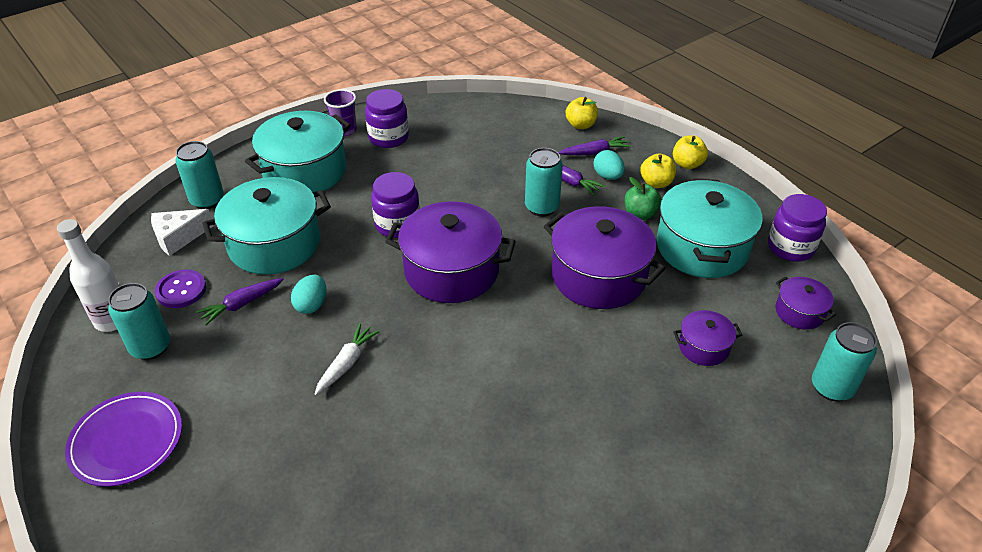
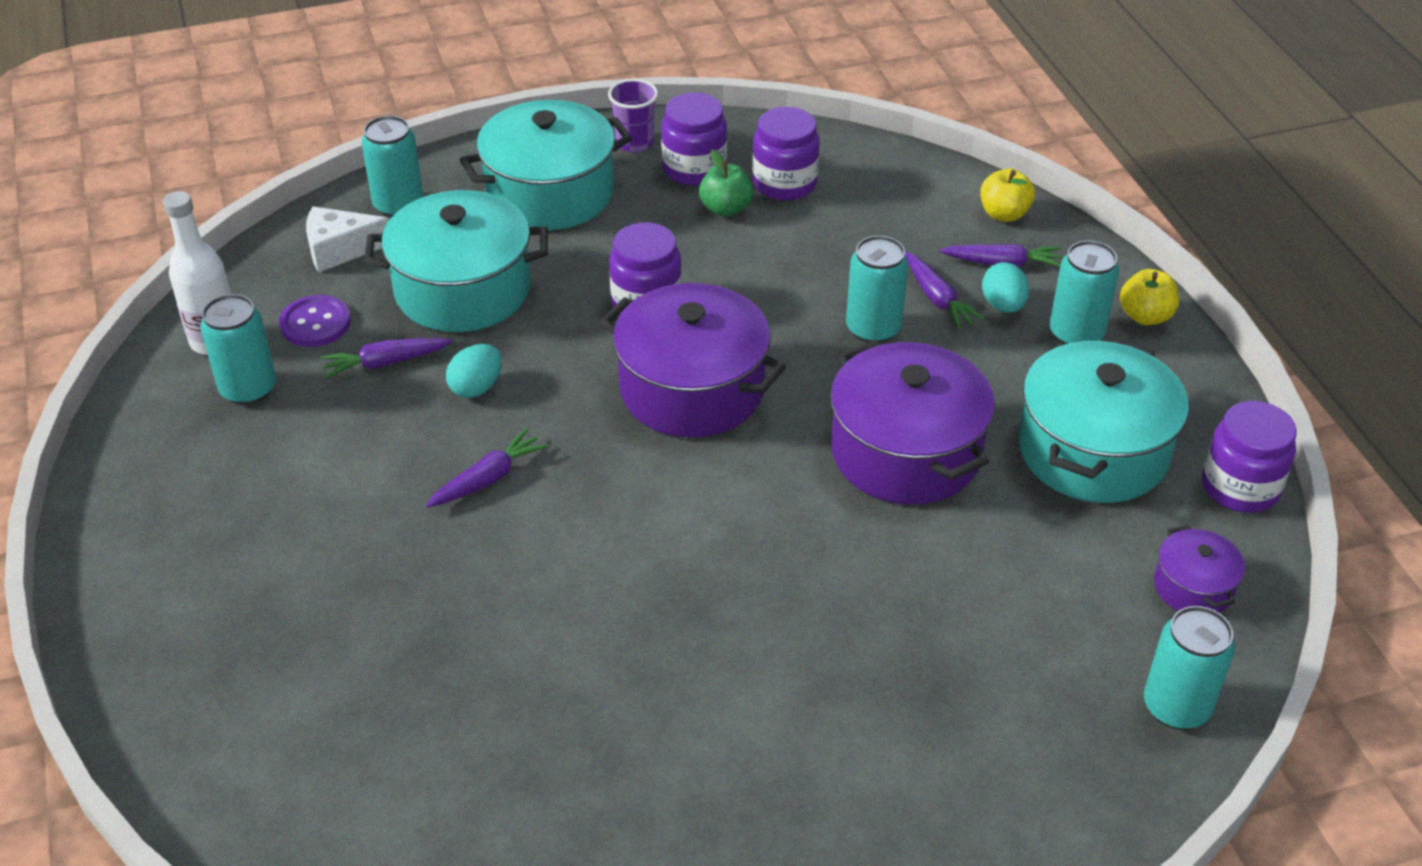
camera: 20 degrees right, 0 degrees up
(127, 441) = (176, 500): purple plate -> none
(346, 363) = (488, 479): white carrot -> purple carrot
(447, 135) = (784, 183): none -> purple jar
(640, 214) = (1022, 376): green apple -> green apple (725, 209)
(656, 183) = (1076, 334): yellow apple -> turquoise can
(703, 347) = (1009, 595): purple pot -> none

